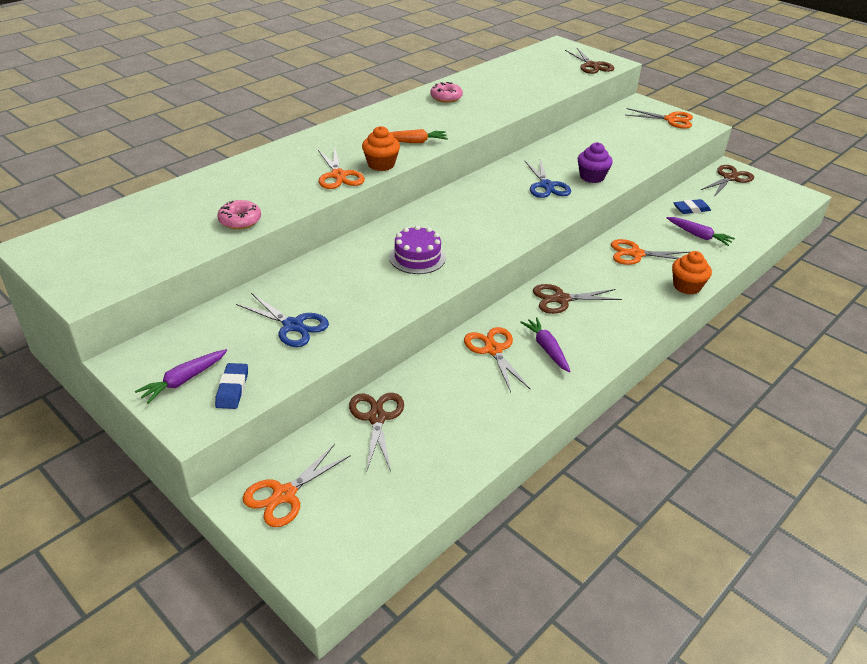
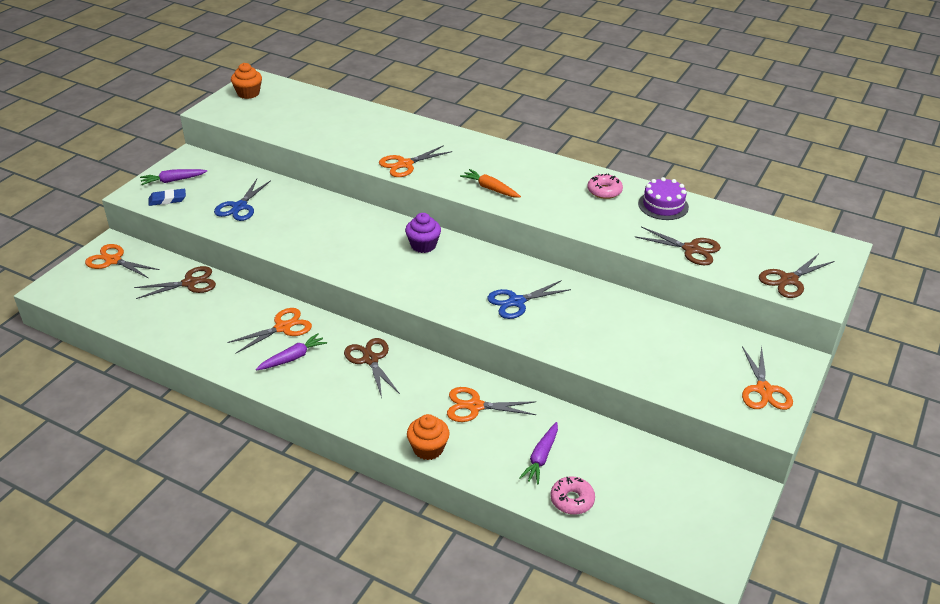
camera: 75 degrees right, 0 degrees up
(184, 380) = (173, 181): purple carrot -> purple carrot turned 45 degrees counterclockwise
(240, 220) = (316, 139): pink donut -> pink donut (572, 500)
(381, 164) = (436, 180): orange cupcake -> orange cupcake (248, 93)
(413, 142) = (490, 189): orange carrot -> orange carrot turned 150 degrees clockwise
(417, 257) = (349, 244): purple cake -> purple cake (663, 205)
(592, 177) = (556, 332): purple cupcake -> purple cupcake (423, 245)
(636, 254) = (475, 406): orange scissors -> orange scissors turned 75 degrees counterclockwise
(691, 209) = (601, 450): blue eraser -> none
(730, 178) = (713, 489): brown scissors -> brown scissors (691, 249)

